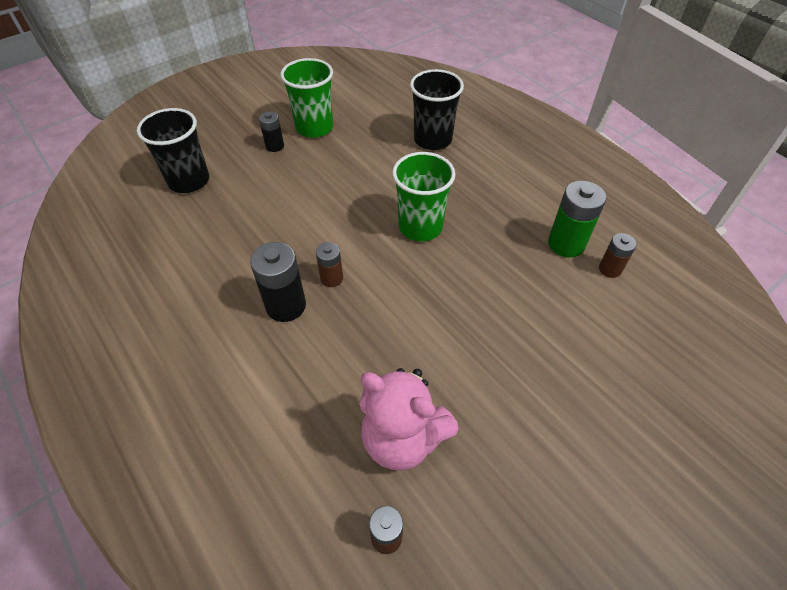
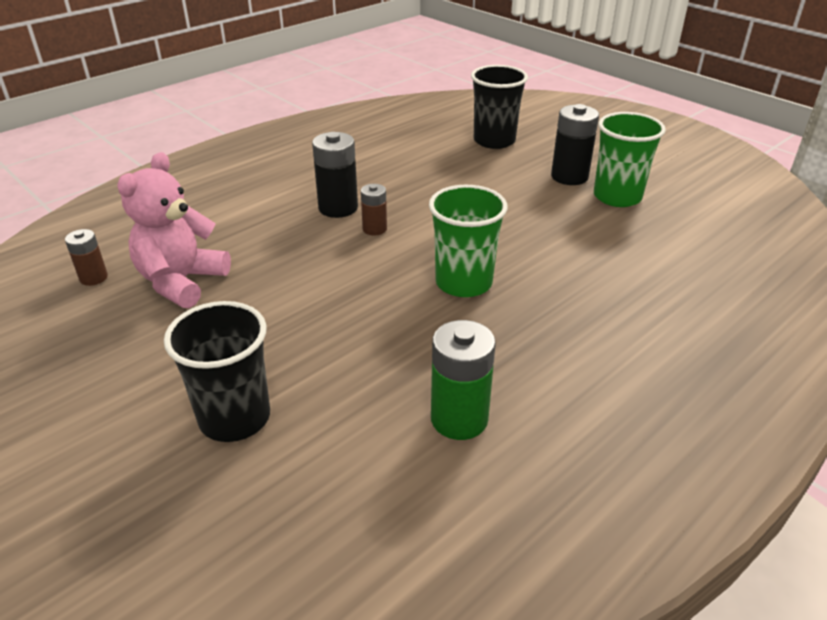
camera: 85 degrees right, 15 degrees down
(274, 146) = (569, 177): black battery -> black battery, size x1.69
(432, 140) = (644, 287): black cup -> black cup (235, 418)
(610, 269) = (413, 467): brown battery -> none

